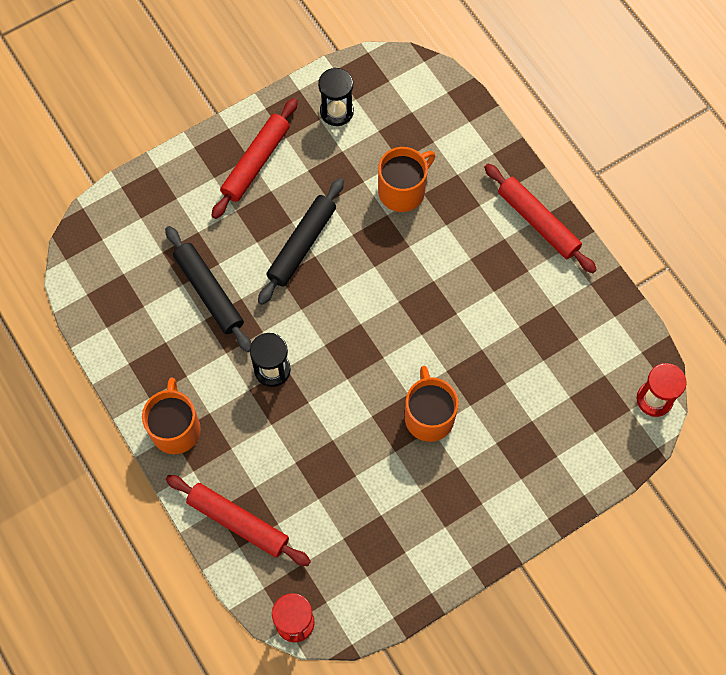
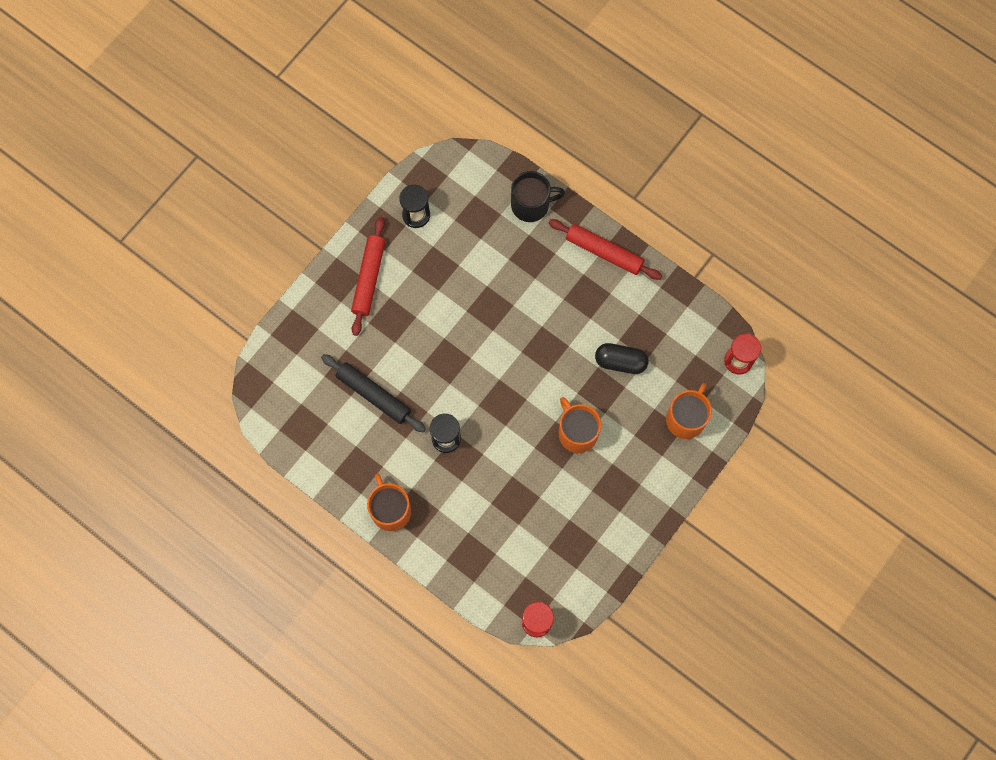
camera: 20 degrees left, 5 degrees up
(238, 522) = (466, 563): red rolling pin -> none
(301, 245) = (430, 332): black rolling pin -> none
(403, 190) = (492, 262): orange mug -> orange mug (686, 418)
(472, 142) = (531, 205): none -> black mug
(511, 352) = (620, 362): none -> black capsule

